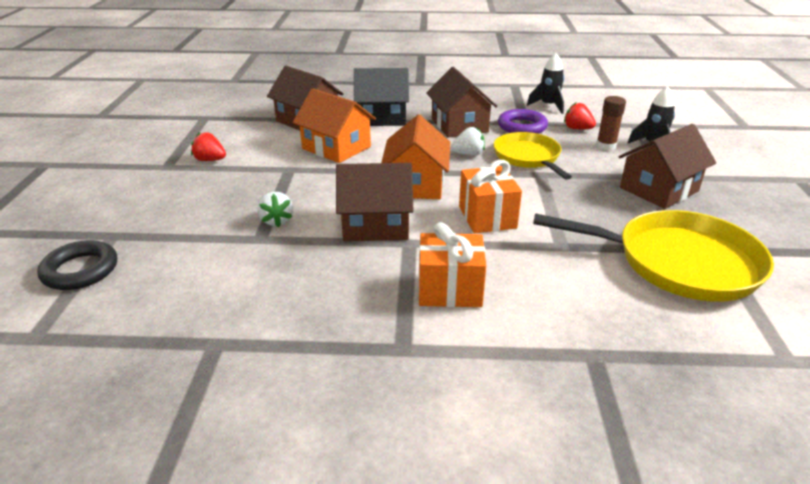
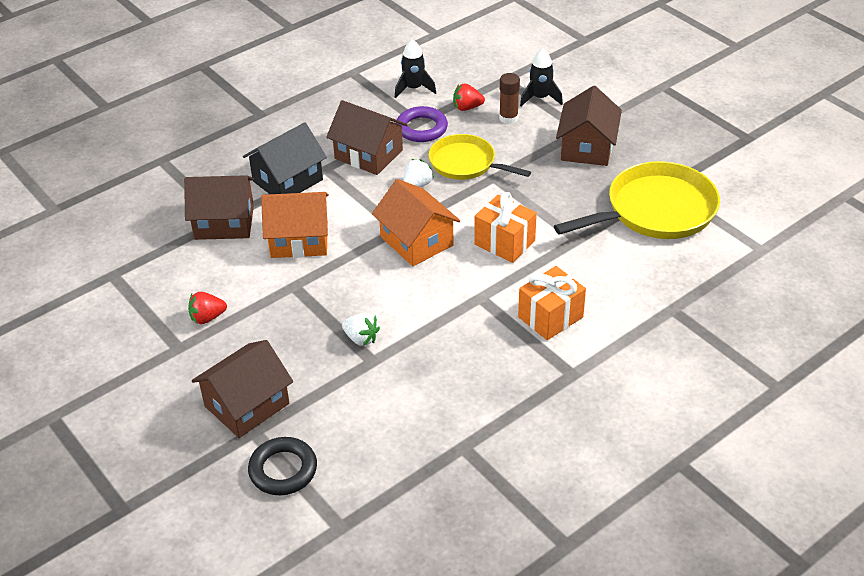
camera: 40 degrees left, 10 degrees up
(375, 224) = (437, 297): brown house -> brown house (247, 405)

